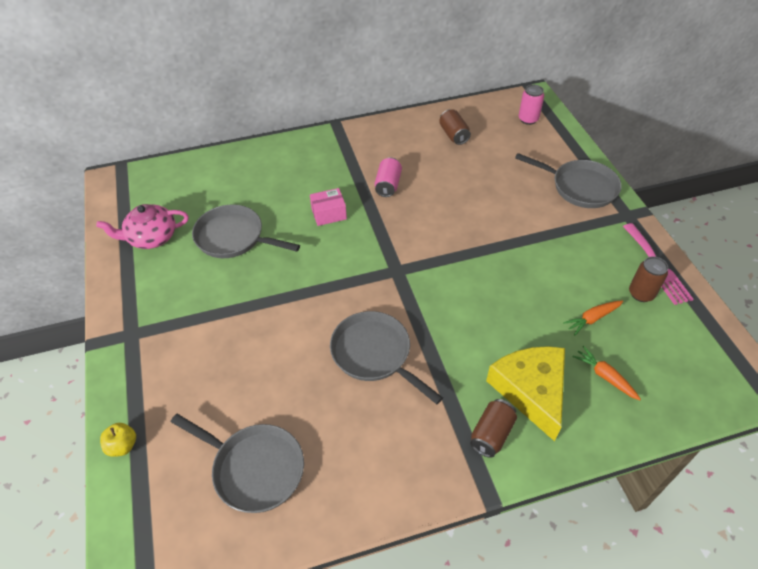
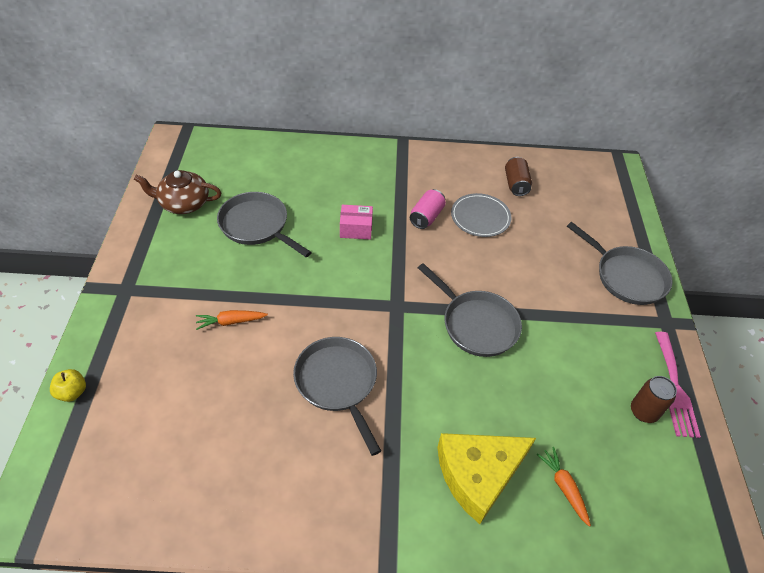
camera: 15 degrees right, 0 degrees up
(152, 237) = (184, 203): pink teapot -> brown teapot
(254, 468) = (176, 456): grey pan -> grey pan (476, 324)
(435, 172) = (480, 217): none -> grey plate
(491, 434) = (417, 505): brown can -> none
(528, 119) = (602, 189): pink can -> none
(531, 390) = (478, 474): yellow cheese -> yellow cheese turned 120 degrees counterclockwise
(592, 319) = (577, 421): orange carrot -> orange carrot (231, 322)

